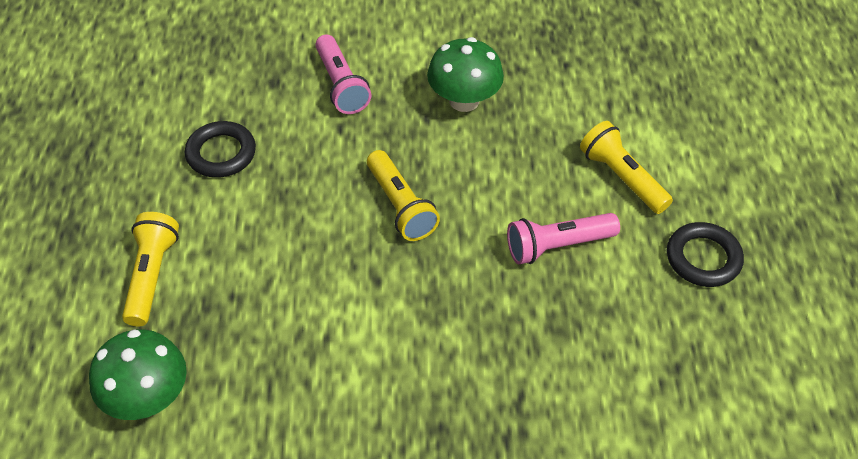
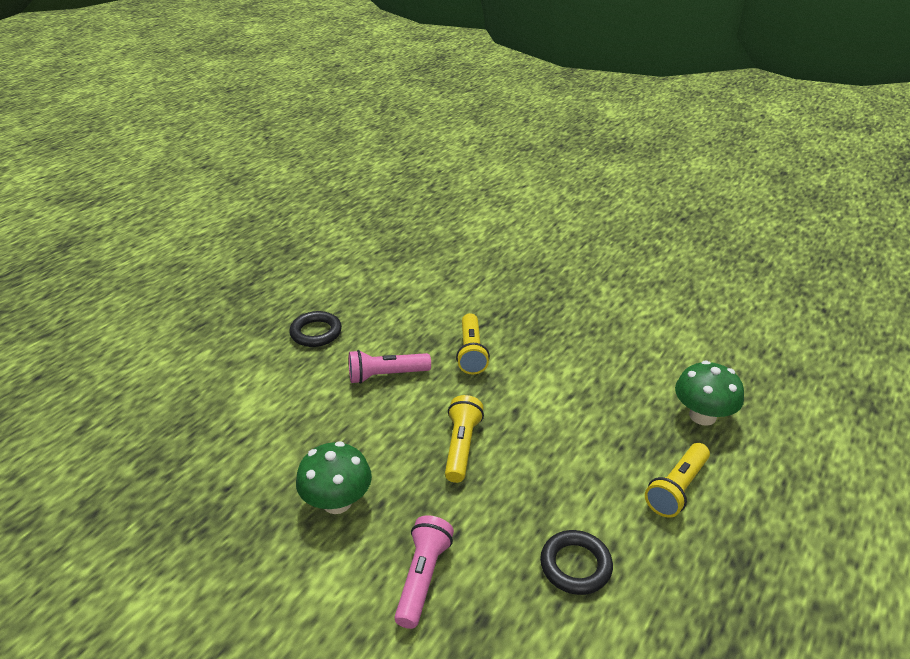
camera: 145 degrees left, 15 degrees down
(557, 246) = (386, 375): pink flashlight -> pink flashlight turned 150 degrees clockwise
(622, 178) = (300, 390): yellow flashlight -> yellow flashlight (471, 352)

